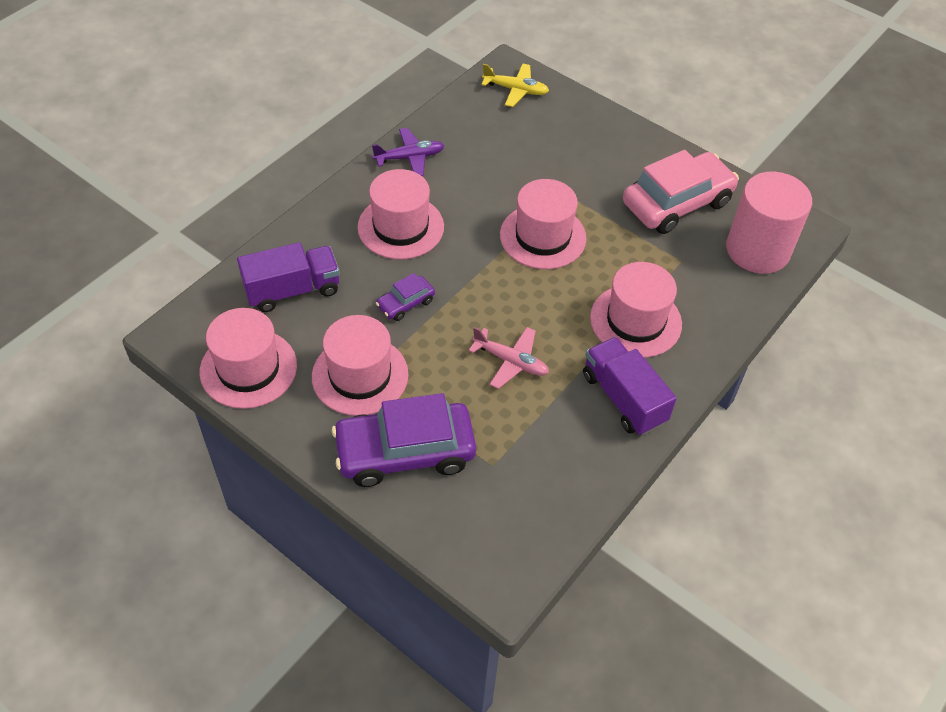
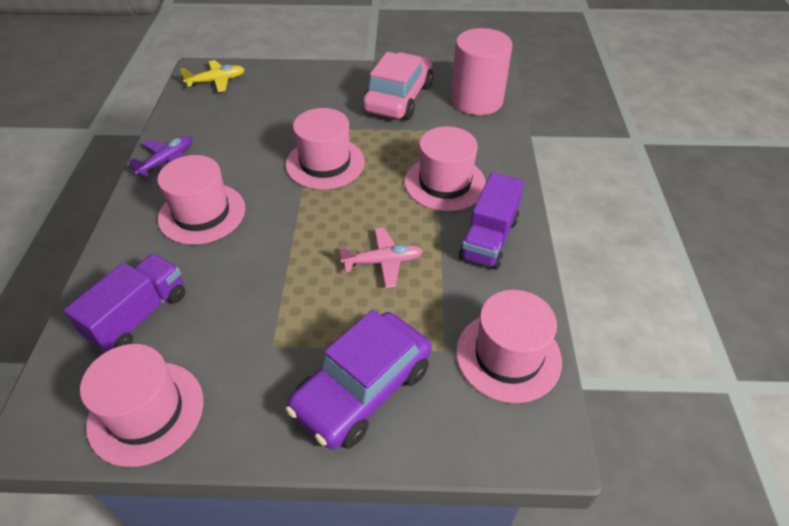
camera: 35 degrees left, 5 degrees down
(360, 375) = (265, 350): pink hat -> pink hat (508, 356)
(405, 303) = (256, 268): purple car -> none
(623, 398) = (489, 238): purple truck -> purple truck turned 90 degrees counterclockwise

